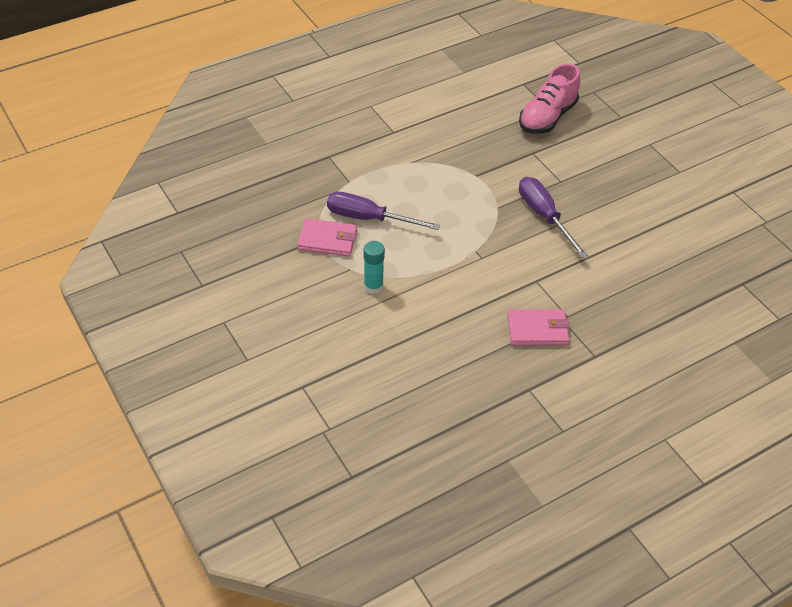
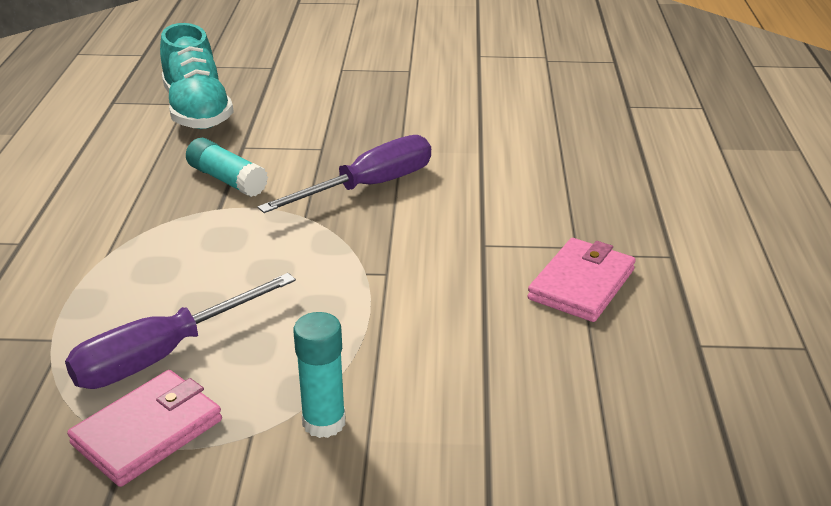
camera: 55 degrees left, 15 degrees down
(500, 164) = (227, 180): none -> turquoise glue stick
(544, 216) = (369, 186): purple screwdriver -> purple screwdriver turned 135 degrees clockwise
(547, 117) = (197, 111): pink shoe -> turquoise shoe

